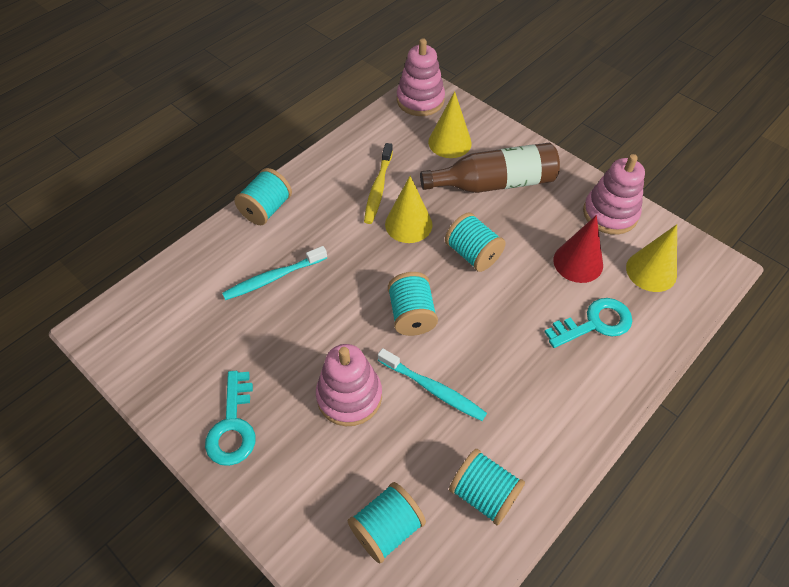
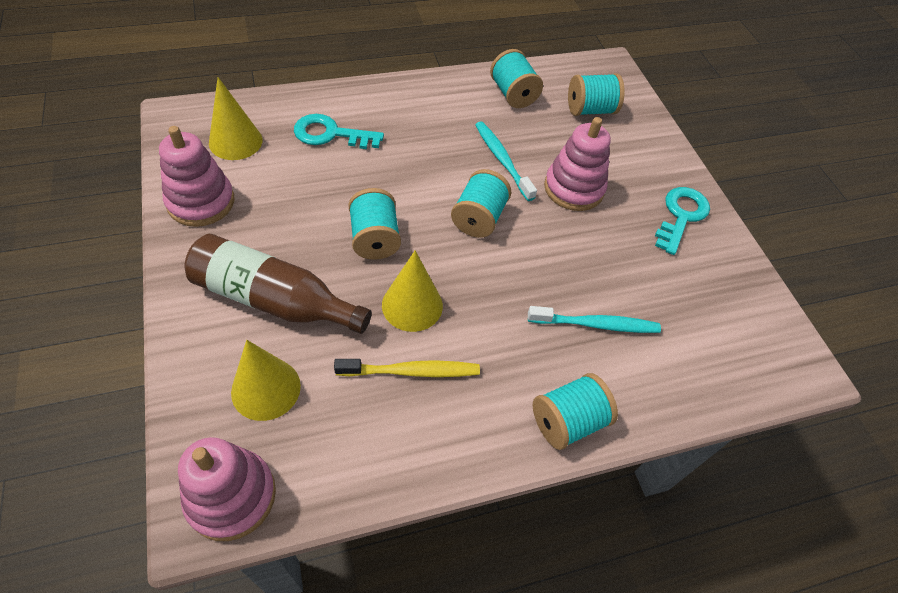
camera: 155 degrees left, 0 degrees up
(378, 188) = (411, 371): yellow toothbrush -> yellow toothbrush turned 45 degrees clockwise
(578, 262) = (287, 180): red cone -> none

